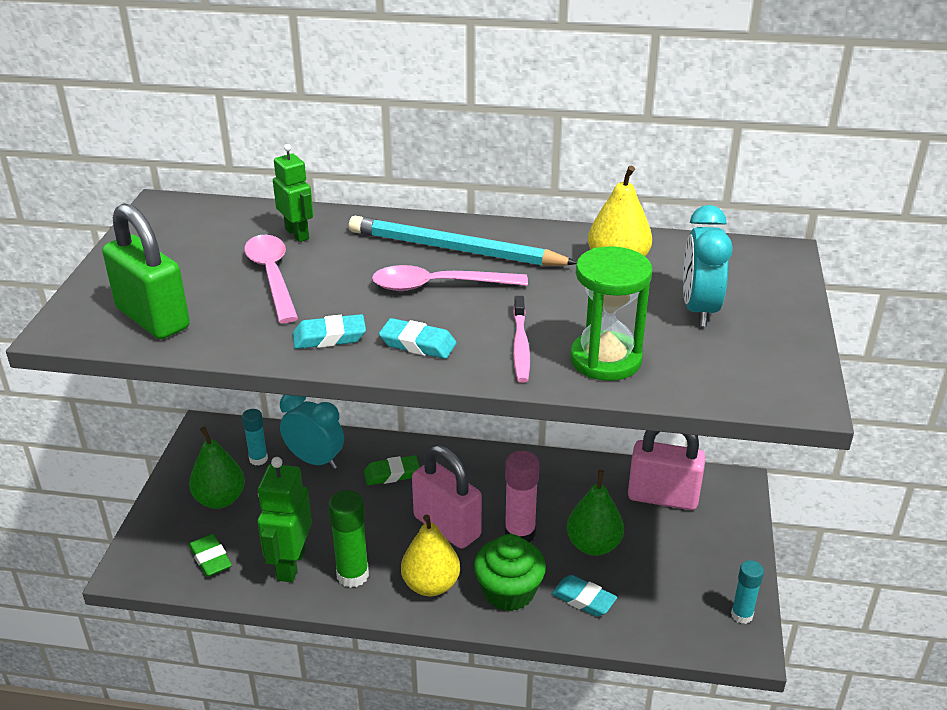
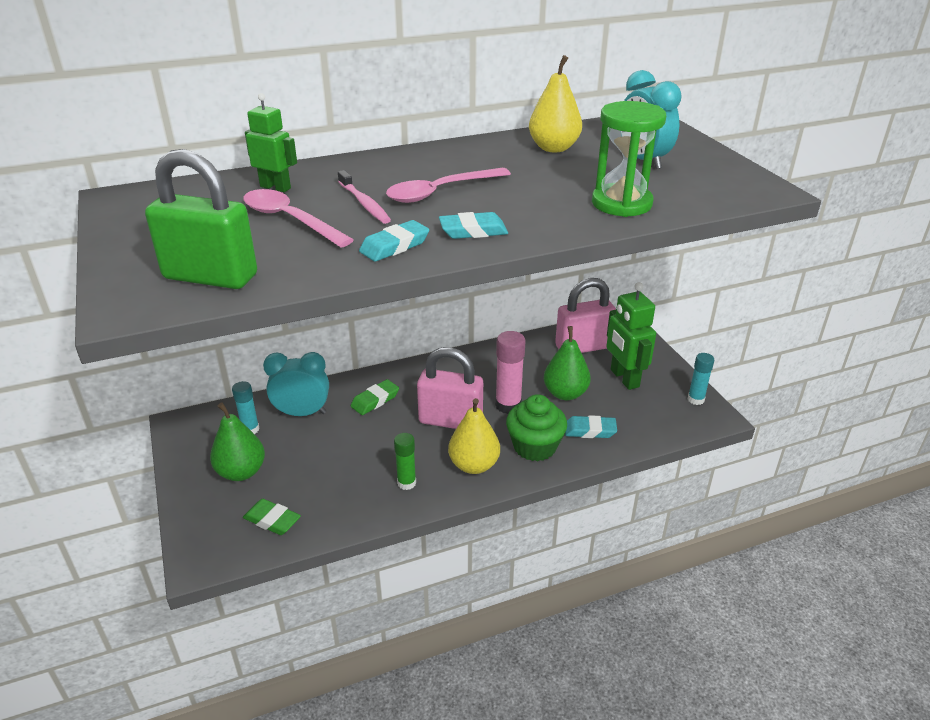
camera: 30 degrees left, 0 degrees up
(290, 564) = (348, 496): green robot -> green robot (624, 378)
(352, 575) = (406, 483): green glue stick -> green glue stick, size x0.64
(455, 249) = (424, 167): turquoise pencil -> none
(520, 346) = (552, 211): pink toothbrush -> pink toothbrush (364, 203)

